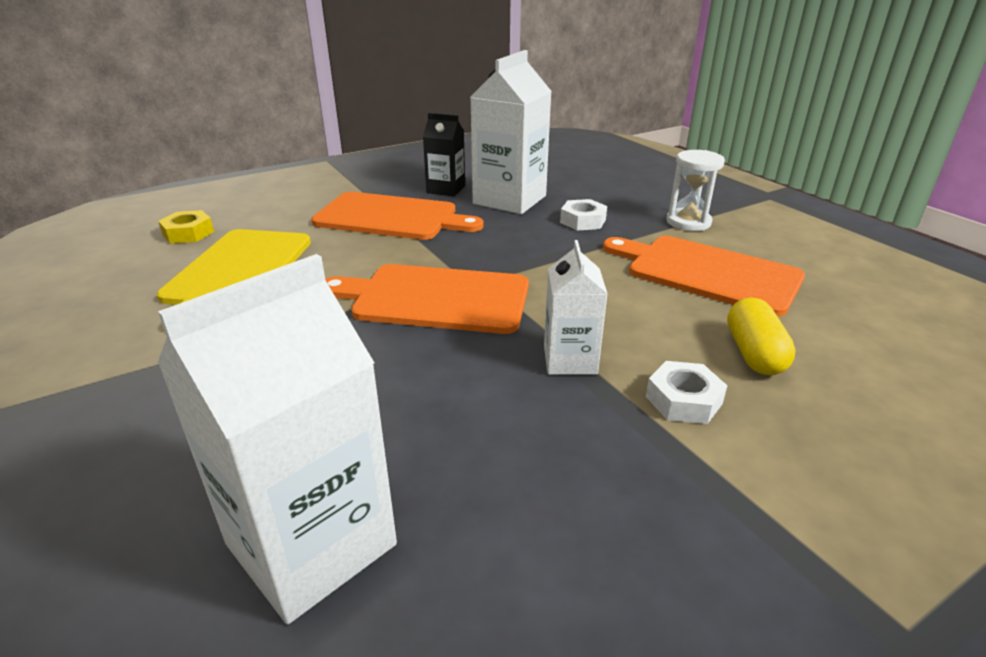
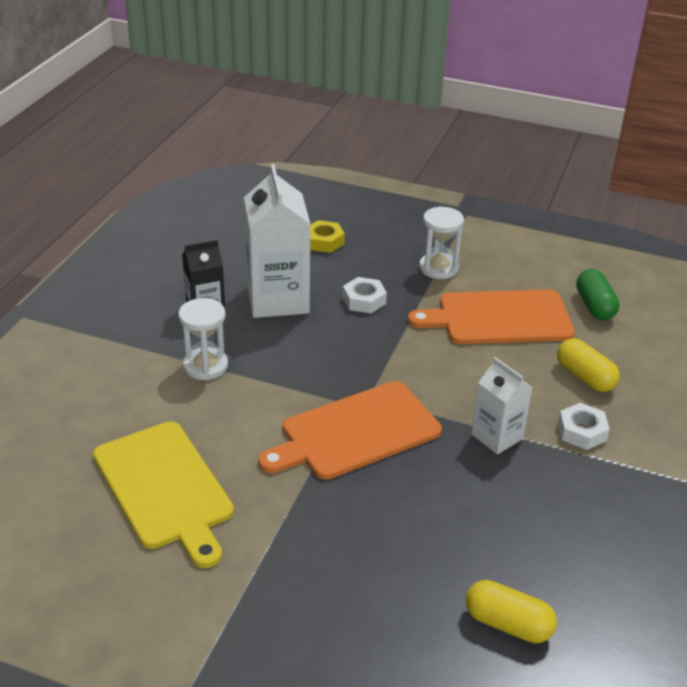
camera: 40 degrees left, 5 degrees up
(188, 233) = (43, 473): yellow nut -> yellow nut (324, 241)
(311, 544) = (508, 624): white carton -> yellow capsule
(391, 217) = (205, 366): orange cutting board -> white hourglass
(846, 300) = (594, 306): none -> green capsule

